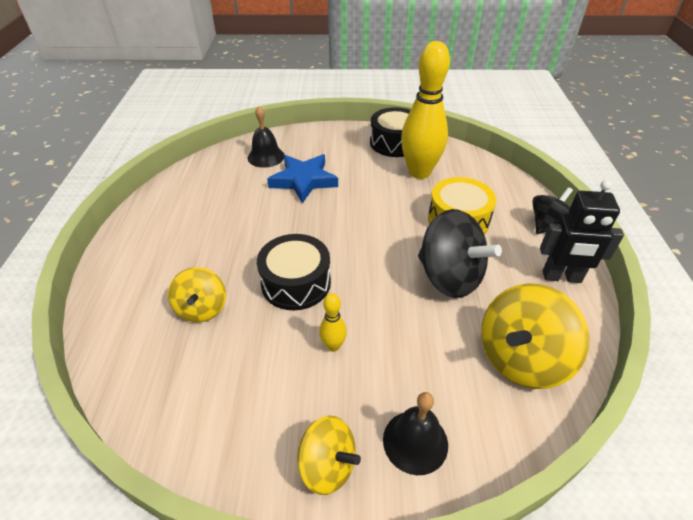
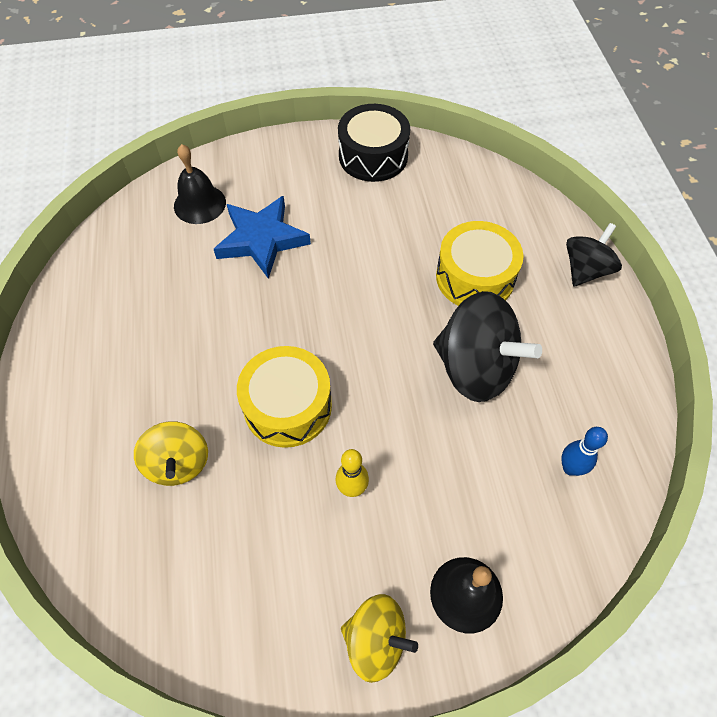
camera: 10 degrees left, 15 degrees up
(296, 283) = (288, 406): black drum -> yellow drum
(419, 172) = (414, 204): yellow bowling pin -> none
(521, 358) = (570, 468): yellow spinning top -> blue bowling pin
(561, 277) = (607, 347): black robot -> none

